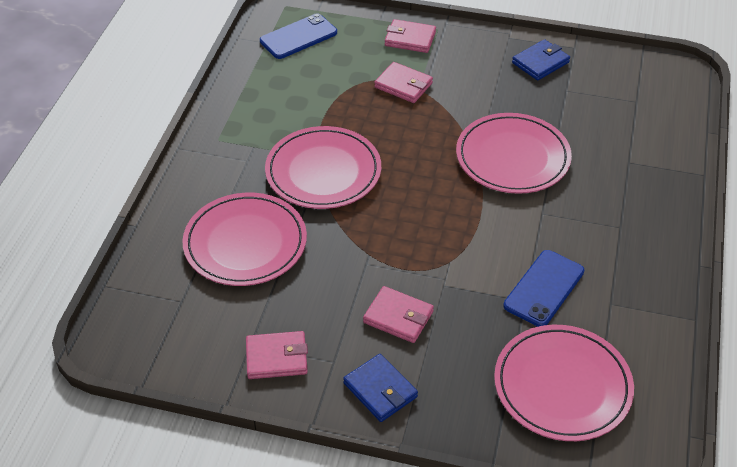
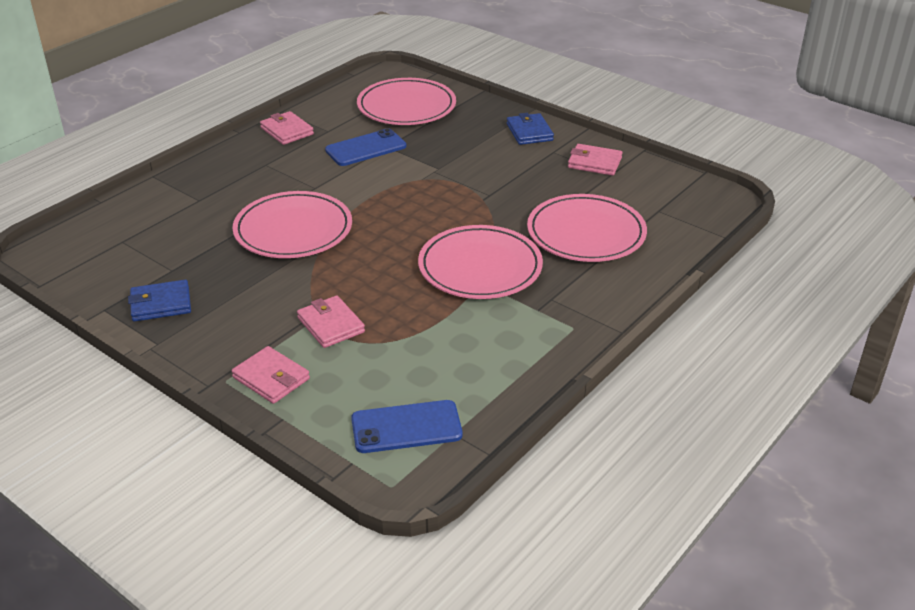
camera: 155 degrees left, 10 degrees down
(398, 317) = (488, 160): pink wallet -> pink wallet (287, 131)

